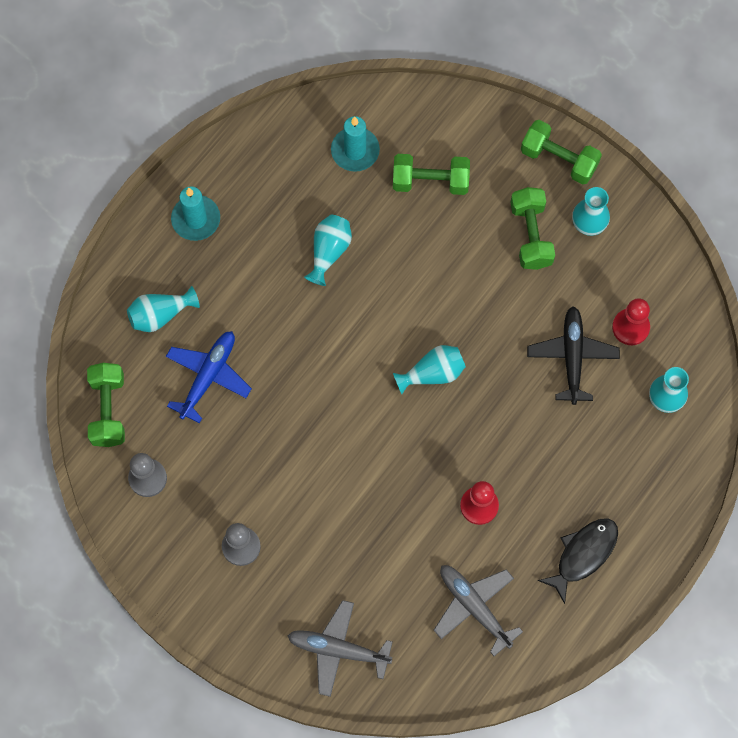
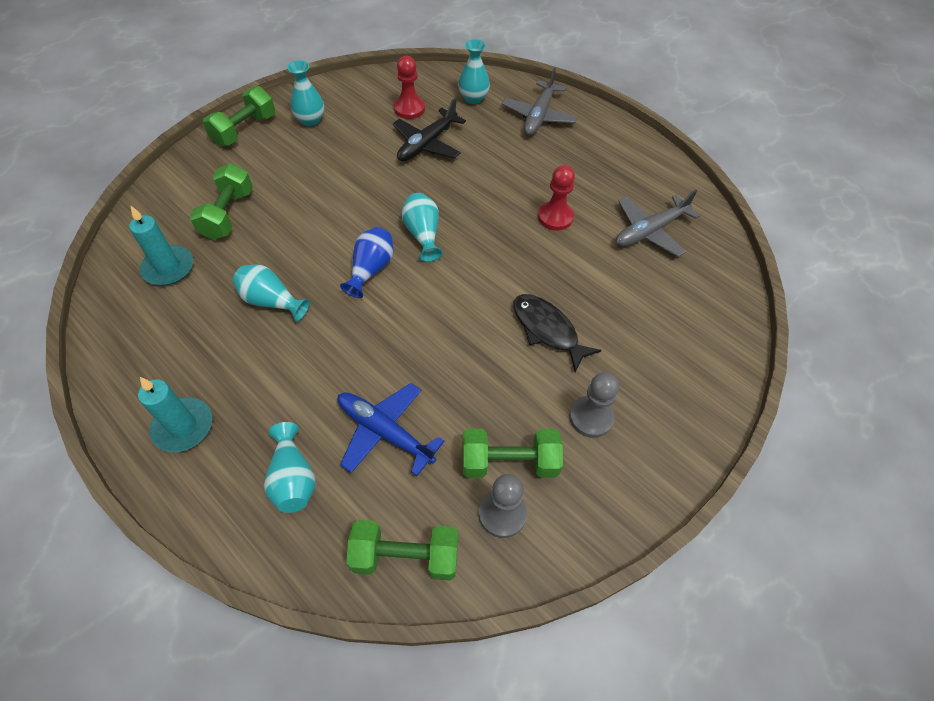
camera: 85 degrees left, 15 degrees down
(338, 650) = (700, 338): grey plane -> grey plane (539, 116)
(379, 332) = (371, 269): none -> blue vase
(531, 235) = (308, 155): green dumbbell -> green dumbbell (509, 462)
(572, 357) = (427, 144): black plane -> black plane turned 60 degrees counterclockwise
(583, 555) = (601, 158): black fish -> black fish (547, 330)

